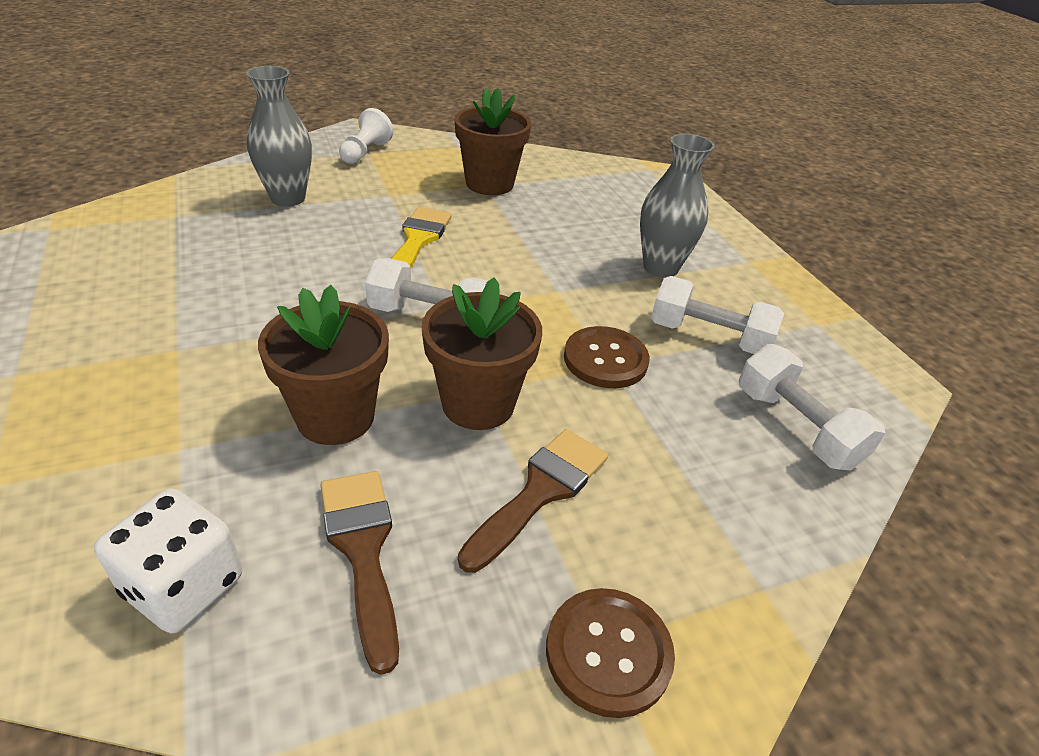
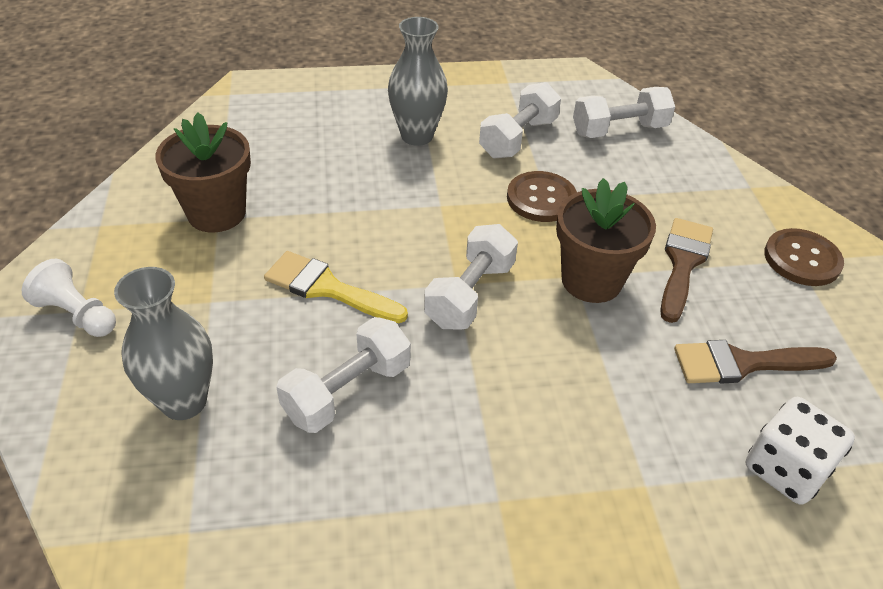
camera: 75 degrees left, 5 degrees up
(300, 262) = (347, 391): none -> white dumbbell
(335, 417) = (606, 372): brown flower pot -> none
(540, 491) = (682, 263): brown brush -> brown brush turned 60 degrees clockwise

